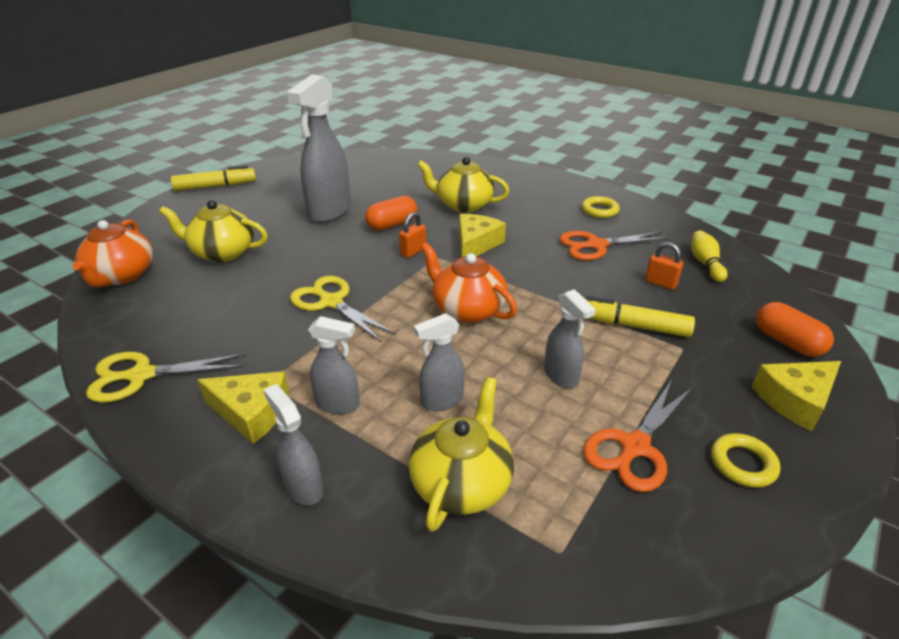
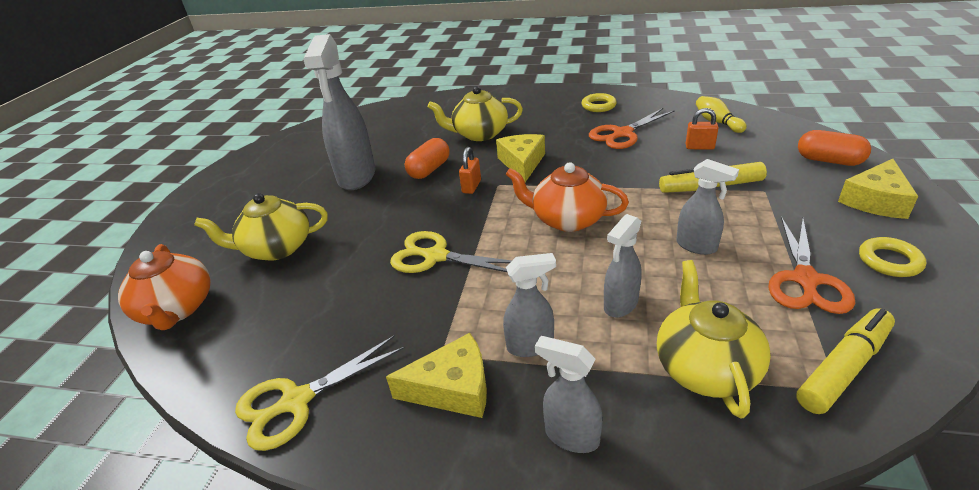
camera: 20 degrees left, 0 degrees up
(215, 186) = (209, 188): yellow marker -> yellow marker (843, 368)

